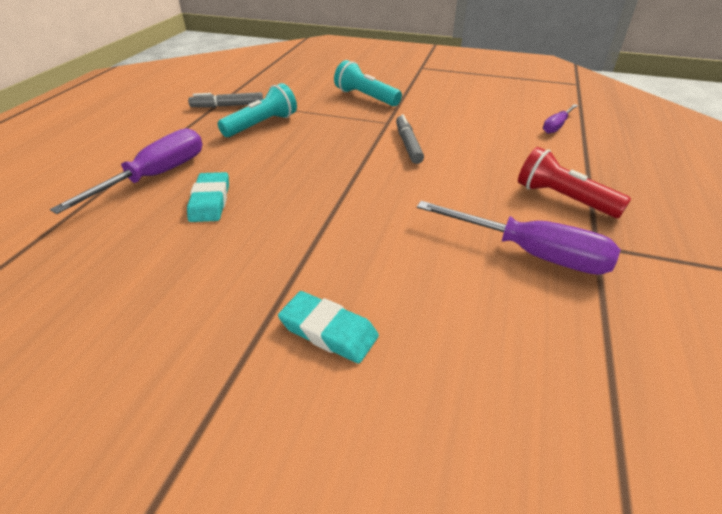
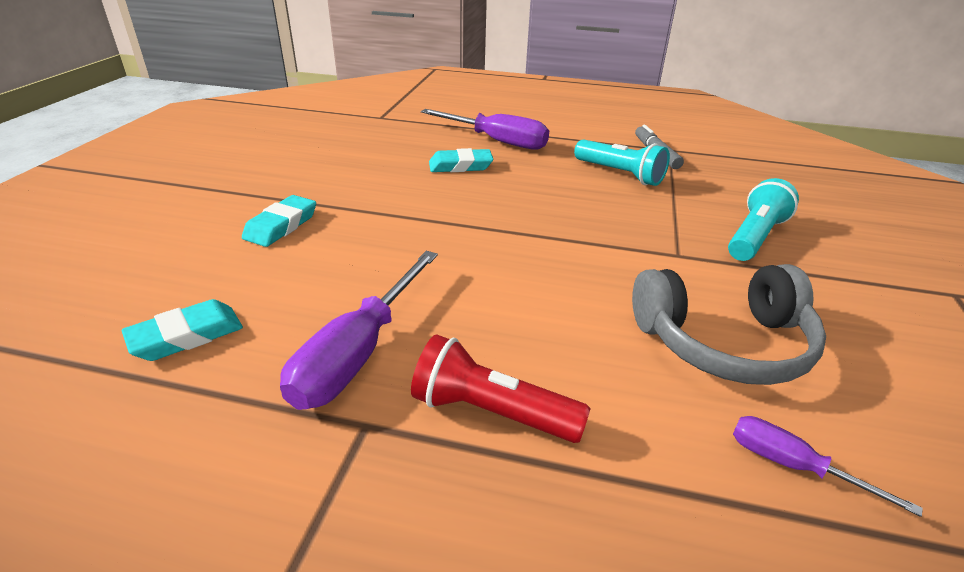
camera: 85 degrees right, 5 degrees down
(408, 144) = (615, 270): grey marker -> none
(476, 125) = (724, 343): none -> grey headphones
(547, 368) = (186, 336): none -> turquoise eraser
(562, 198) = (491, 412): red flashlight -> red flashlight turned 105 degrees counterclockwise

